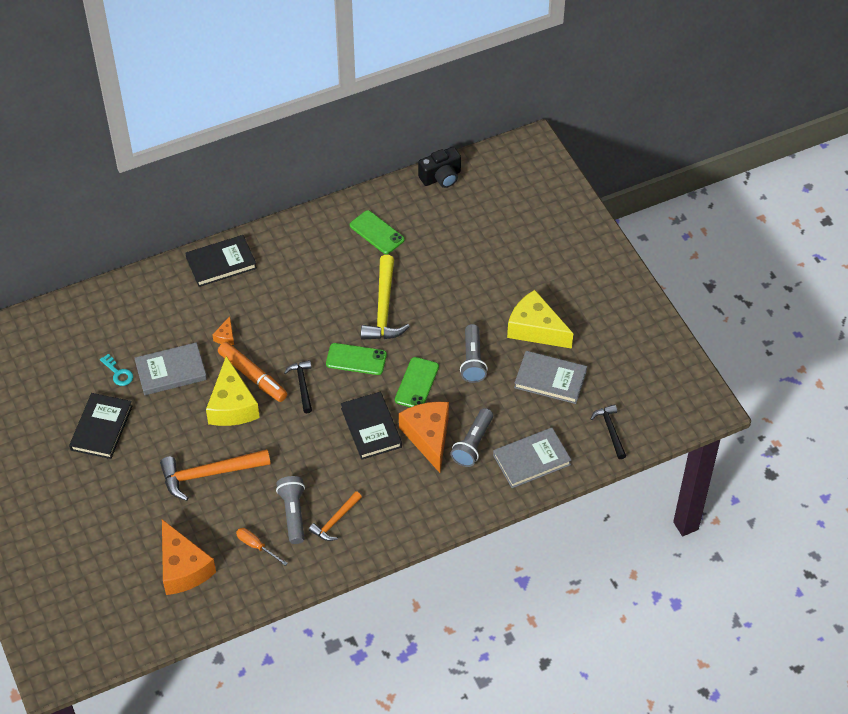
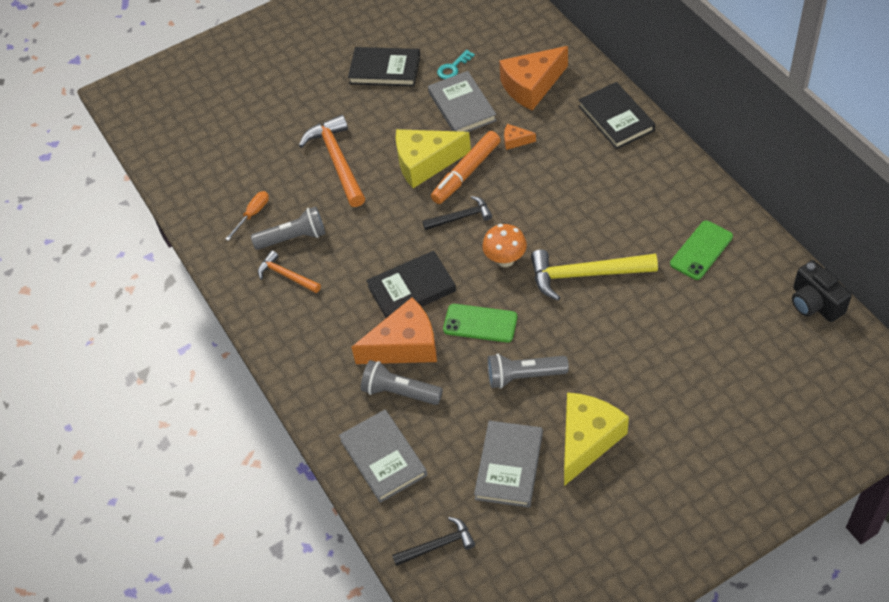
camera: 90 degrees right, 0 degrees up
(183, 568) = (226, 162): orange cheese -> orange cheese (531, 86)
(356, 359) = (505, 260): green phone -> orange mushroom

